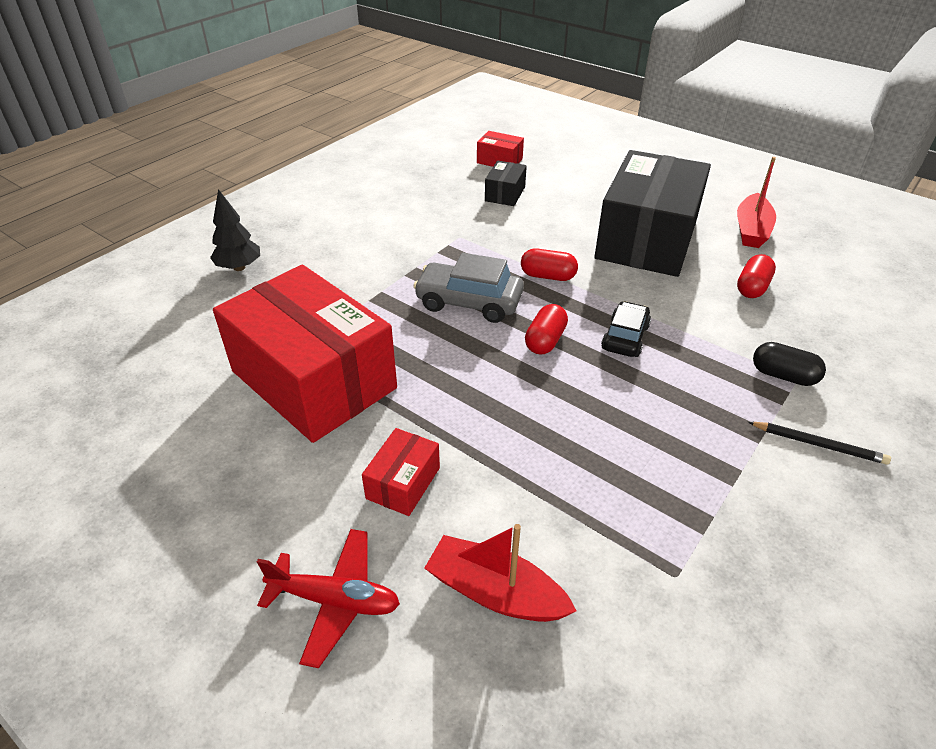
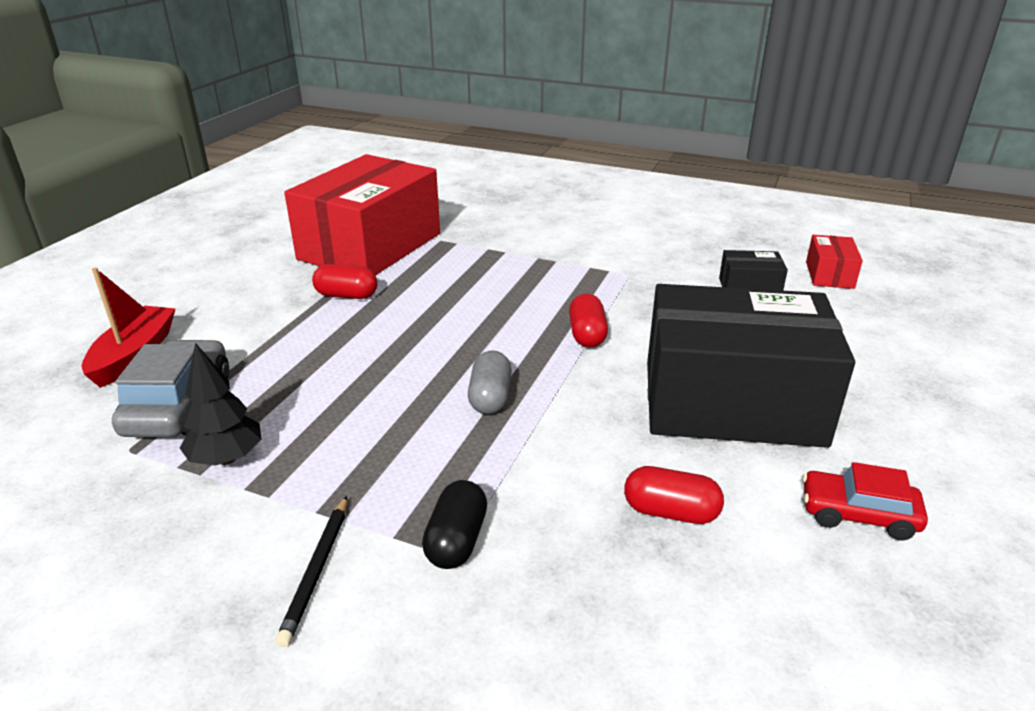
camera: 75 degrees right, 10 degrees down
(239, 267) = (506, 192): black tree -> black tree (227, 458)
(335, 600) = (143, 294): red plane -> none
(403, 483) = (253, 301): red box -> none
(469, 302) = (510, 295): grey car -> grey car (179, 405)
(545, 340) = (463, 345): red capsule -> red capsule (346, 295)
(625, 337) = (490, 397): black car -> grey capsule
(751, 230) = (858, 514): red boat -> red car

